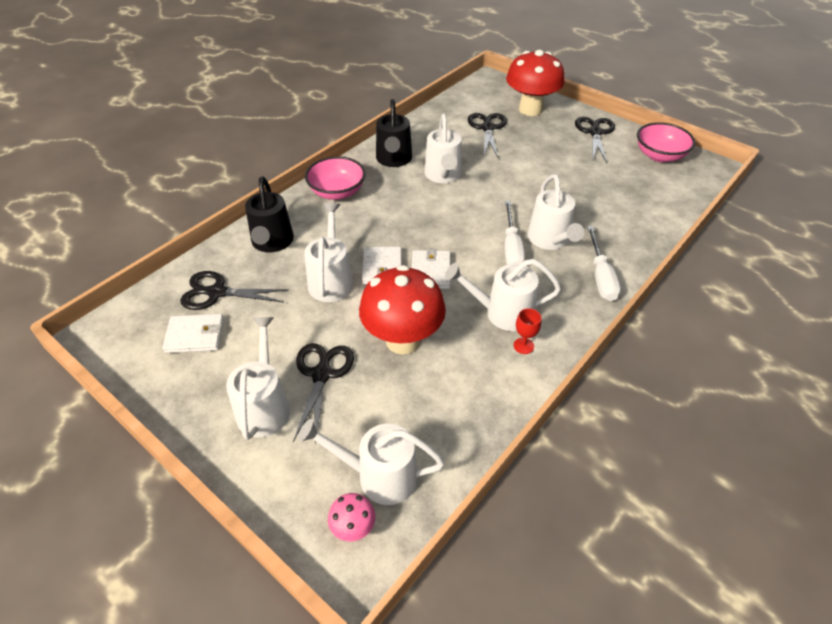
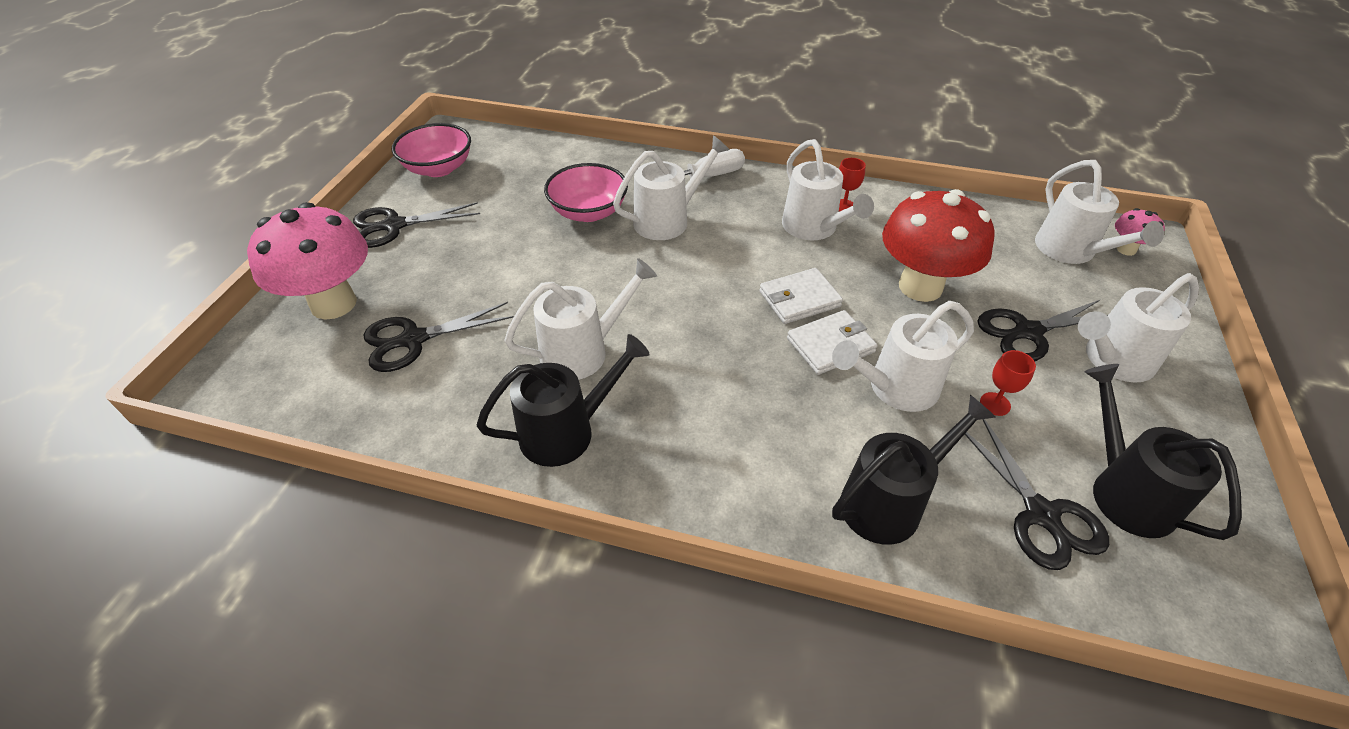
camera: 115 degrees left, 0 degrees up
(195, 335) = (1123, 490): white wallet -> black watering can
(286, 317) = (995, 404): none -> red goblet
(337, 192) = (705, 474): pink bowl -> pink bowl (588, 212)
(511, 247) = (703, 245): white screwdriver -> none
(530, 109) = (333, 304): red mushroom -> pink mushroom

